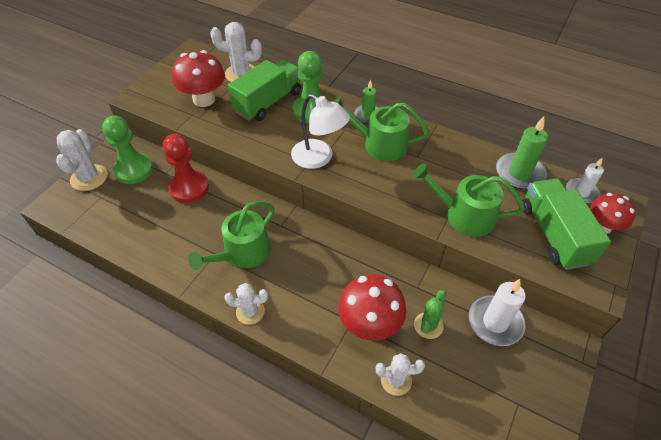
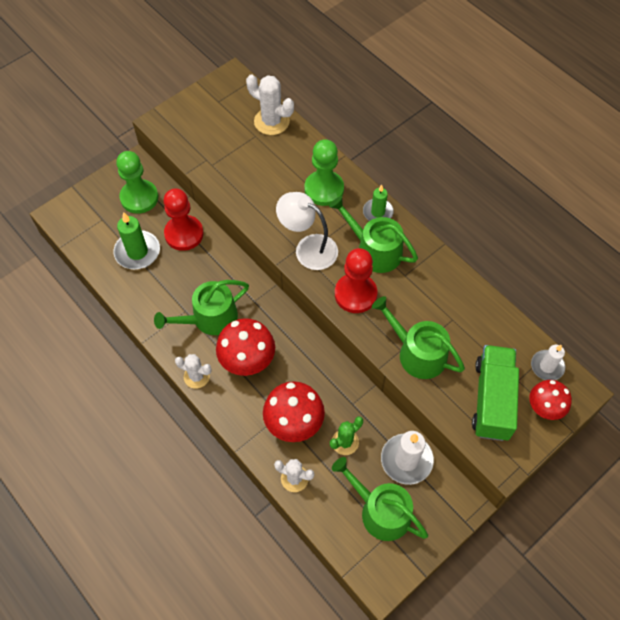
camera: 20 degrees right, 10 degrees up
(89, 178) = (97, 194): white cactus -> none
(204, 99) = (224, 144): red mushroom -> red mushroom (247, 361)
(268, 102) = (285, 166): green truck -> none
(319, 158) = (308, 248): white lamp -> white lamp turned 150 degrees clockwise
(381, 183) = (355, 294): none -> red pawn
(497, 382) = (380, 511): none -> green watering can
(519, 173) = (497, 326): green candle -> green candle (137, 252)

